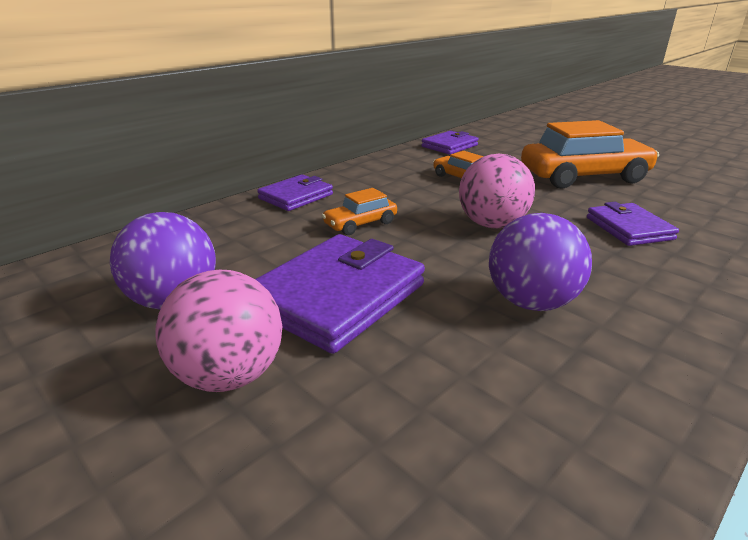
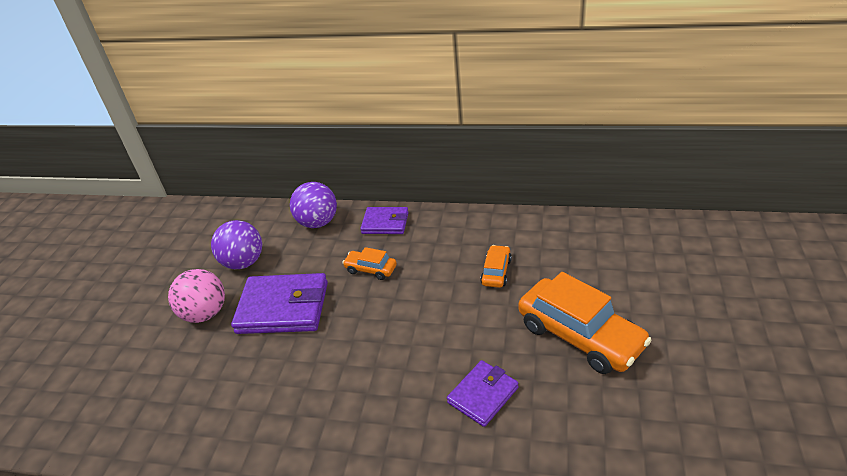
camera: 60 degrees right, 10 degrees up
(449, 146) = (568, 231): purple wallet -> none
(492, 225) = (422, 323): pink ball -> none
(531, 302) = (329, 381): purple ball -> purple ball (318, 222)

